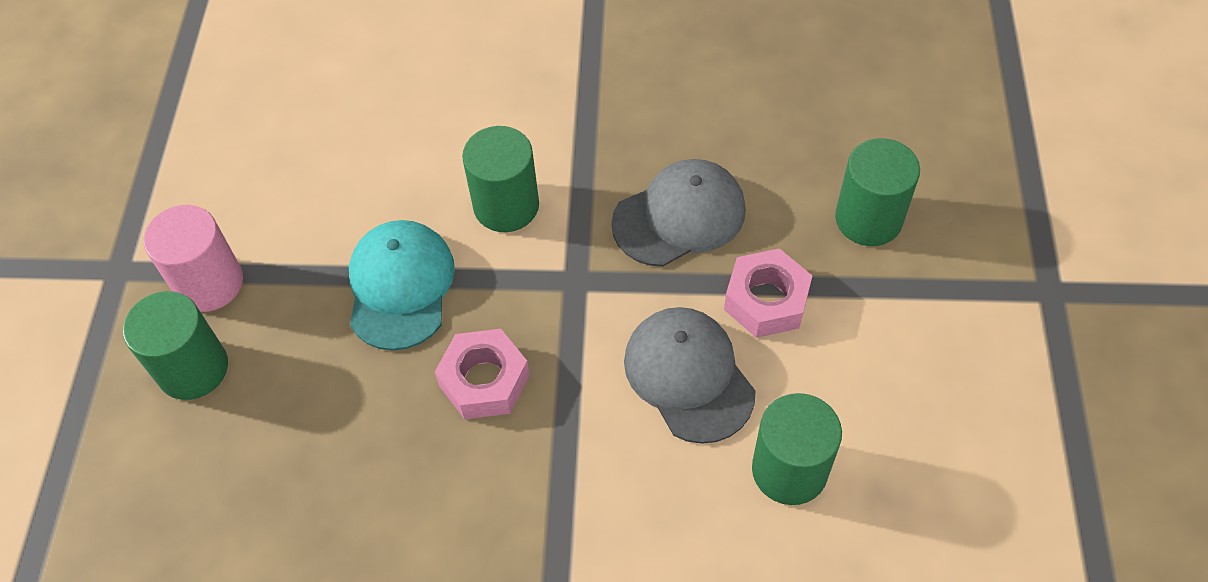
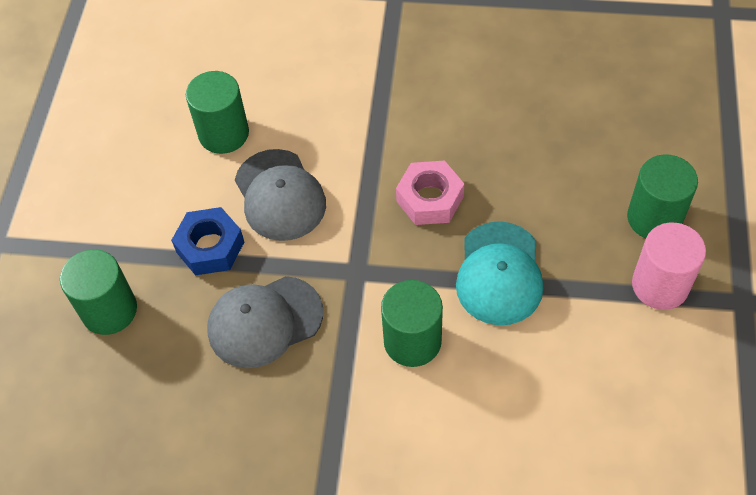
camera: 175 degrees left, 0 degrees up
(766, 300) = (210, 247): pink nut -> blue nut

